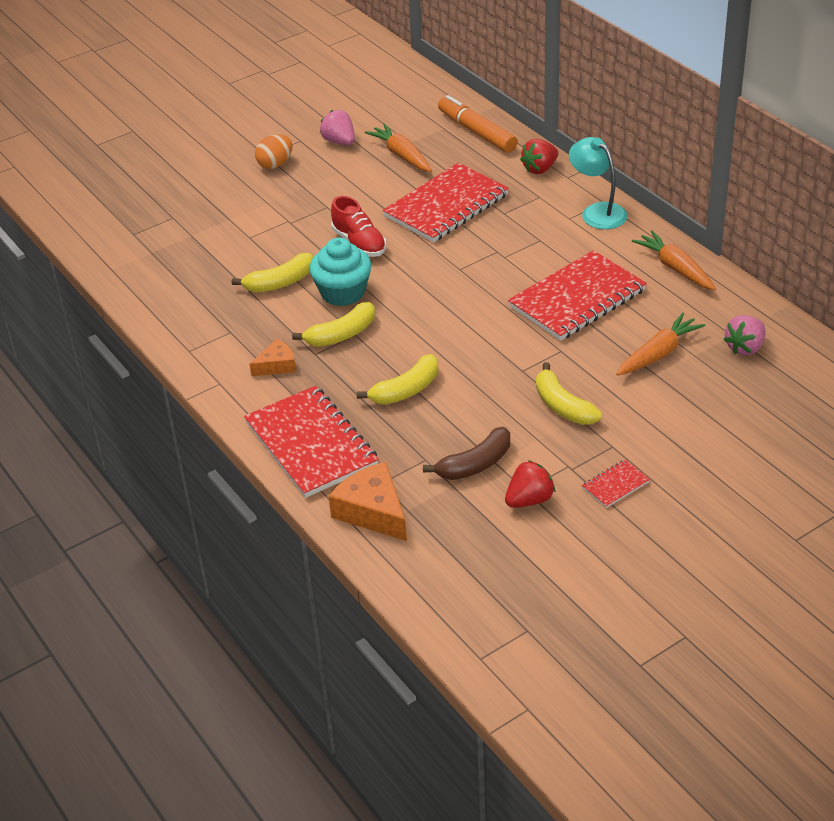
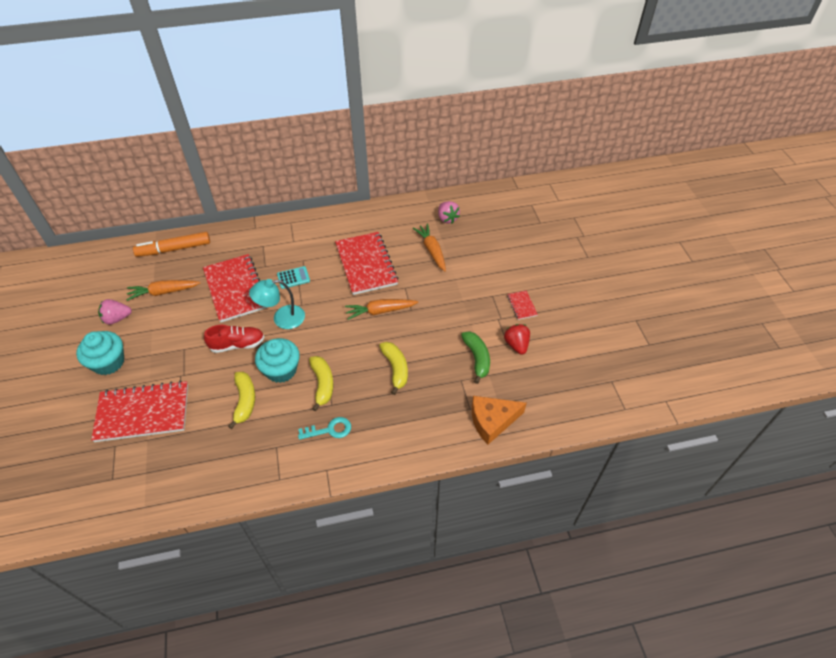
camera: 70 degrees left, 10 degrees up
(275, 164) = (108, 362): orange egg -> turquoise cupcake
(277, 365) = (330, 430): orange cheese -> turquoise key
(311, 444) = (417, 434): red notebook -> red notebook (143, 413)
(475, 464) = (477, 358): brown banana -> green banana
(501, 244) = (293, 278): none -> turquoise calculator
(540, 169) = (237, 236): red strawberry -> none
(562, 406) = (450, 303): yellow banana -> none
(597, 212) = (297, 228): turquoise lamp -> turquoise lamp (282, 318)
(675, 268) = (369, 218): orange carrot -> orange carrot (380, 311)

